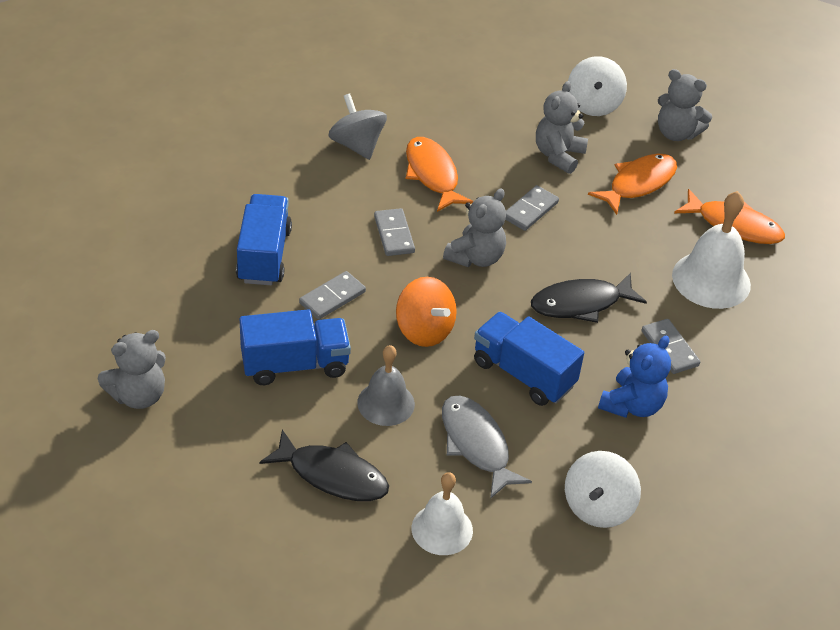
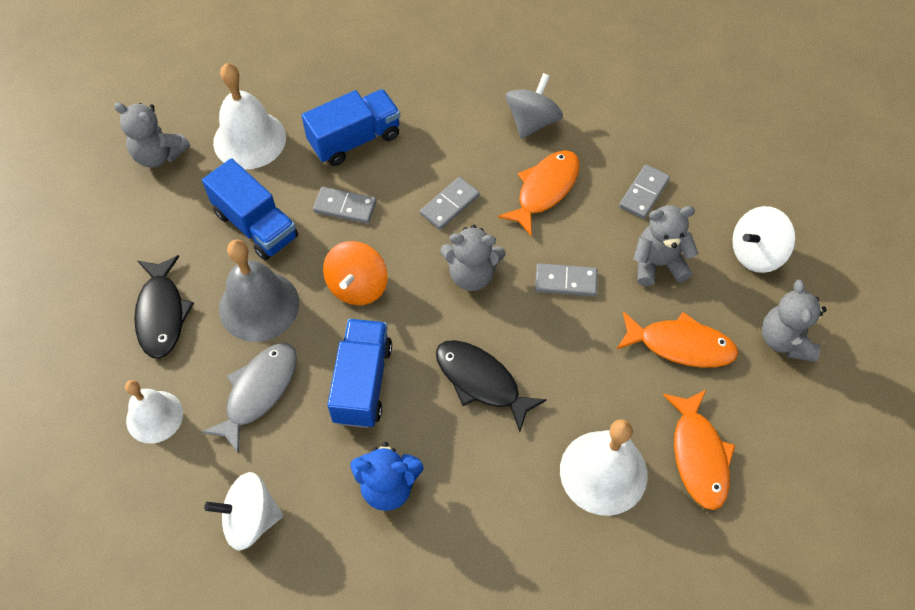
camera: 60 degrees right, 15 degrees up
(189, 323) = (249, 139): none -> white bell
(386, 403) = (259, 305): grey bell -> grey bell, size x1.51
(670, 348) = (482, 481): grey domino -> grey domino (644, 193)

